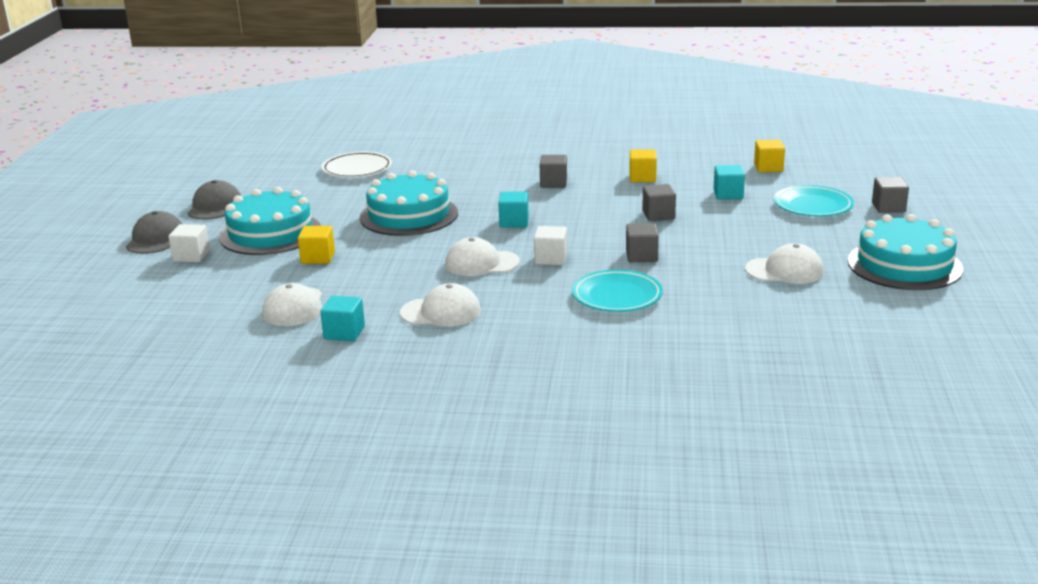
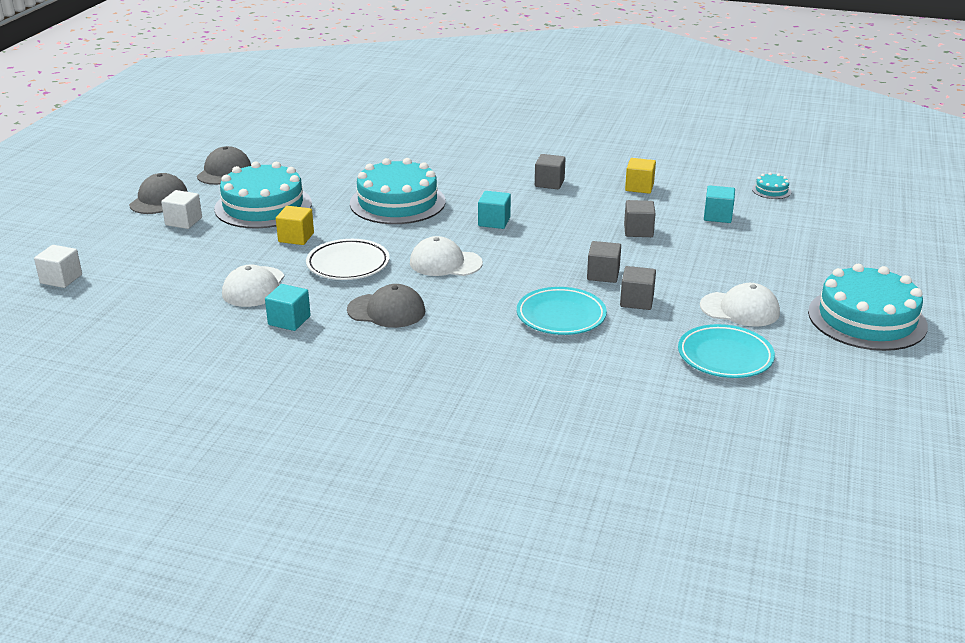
camera: 10 degrees right, 5 degrees up
(357, 169) = (369, 147): white plate -> white plate (348, 264)
(441, 312) = (386, 311): white cap -> grey cap
(550, 259) = (513, 266): white cube -> white cube (61, 279)
(768, 167) = (771, 190): yellow cube -> turquoise cake
(812, 206) = (799, 239): turquoise plate -> turquoise plate (725, 356)
(888, 207) = (878, 250): grey cube -> grey cube (636, 301)

